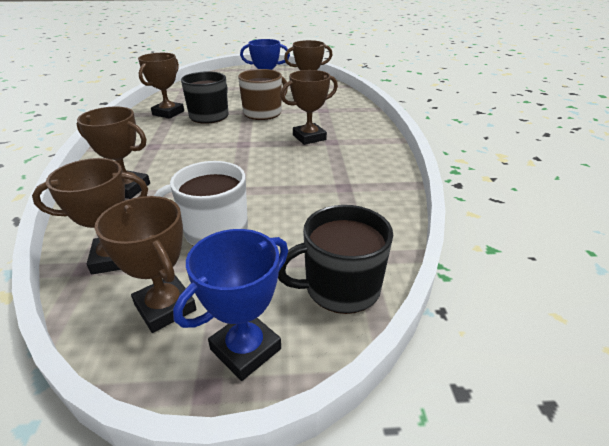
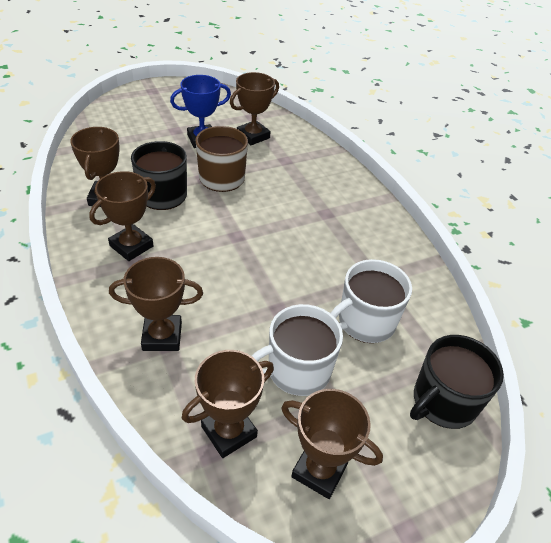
camera: 25 degrees left, 10 degrees up
(245, 349) = (411, 486): blue trophy -> none
(308, 212) = (365, 322): none -> white mug
(309, 137) = (299, 211): brown trophy -> brown trophy (131, 246)

